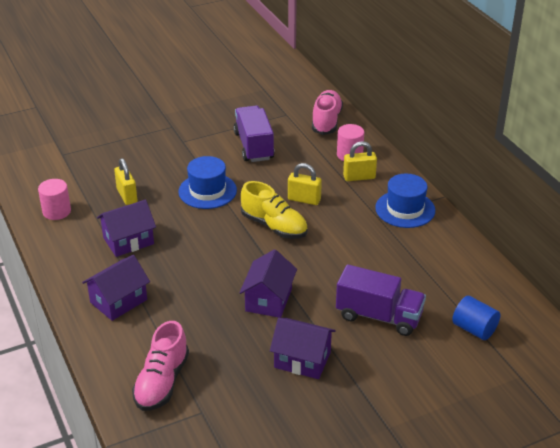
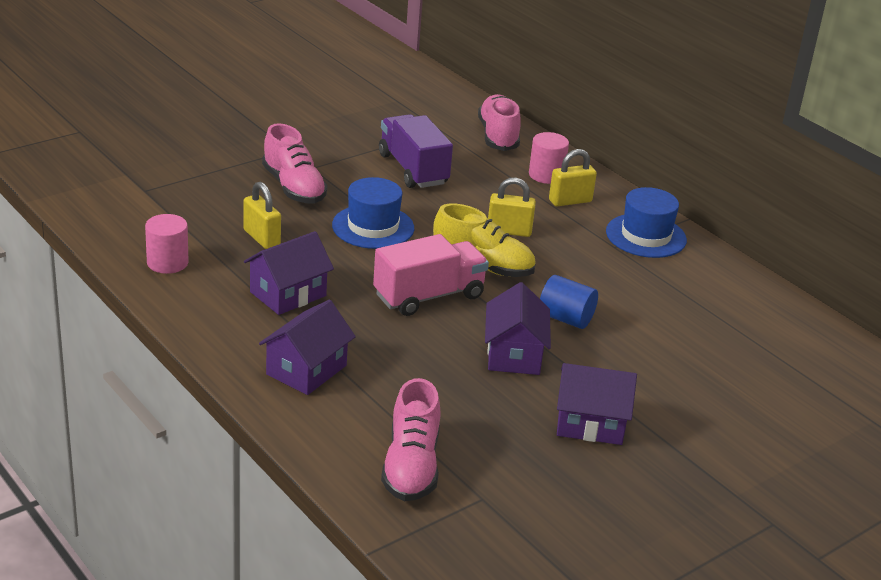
camera: 15 degrees left, 5 degrees down
(164, 157) = (294, 187): none -> pink shoe
(225, 249) = (428, 296): none -> pink truck
(379, 316) = (667, 364): purple truck -> none
(474, 329) = (793, 370): blue cylinder -> blue cylinder (565, 318)

